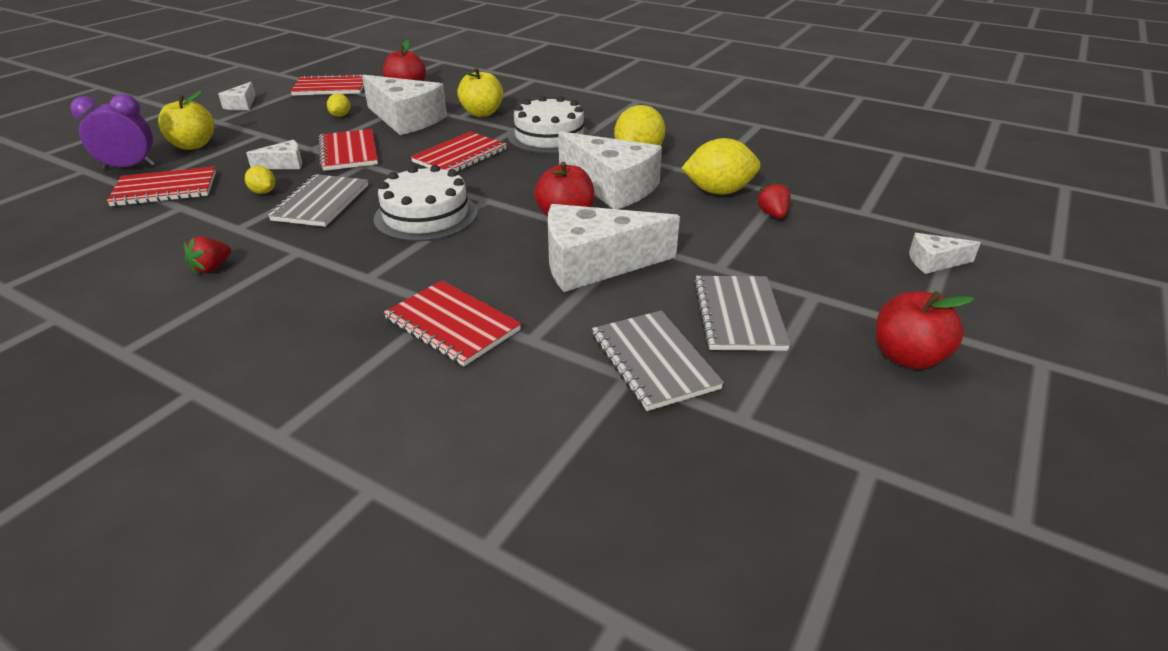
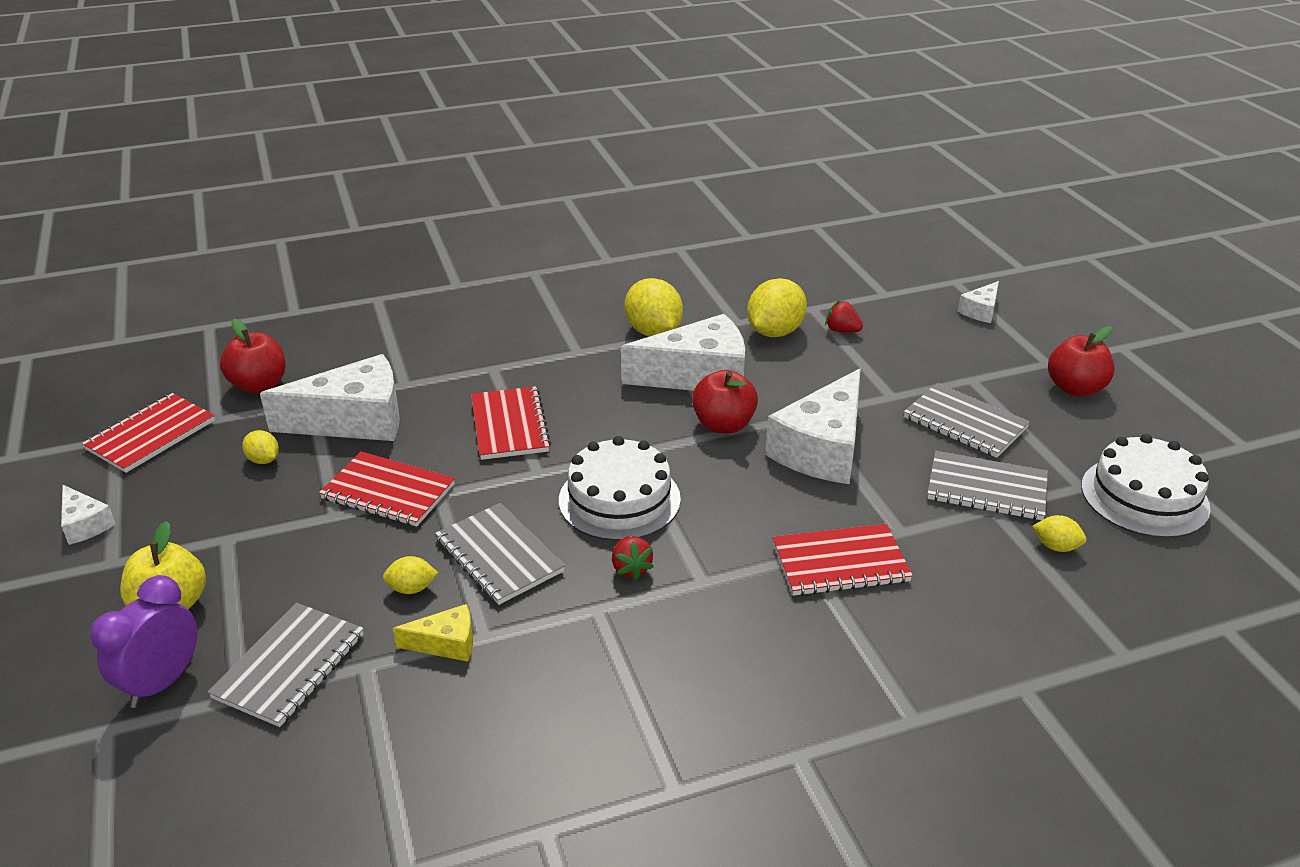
camera: 50 degrees left, 0 degrees up
(165, 189) = (289, 666): red notebook -> grey notebook
(212, 268) = (561, 680): red strawberry -> red strawberry (631, 568)
(219, 220) = (446, 643): none -> yellow cheese
(284, 164) = (352, 549): white cheese -> none
(482, 113) = (418, 367): yellow apple -> none
(549, 136) = (541, 356): white cake -> white cake (1144, 497)
(616, 435) = (1056, 547): none -> yellow lemon

